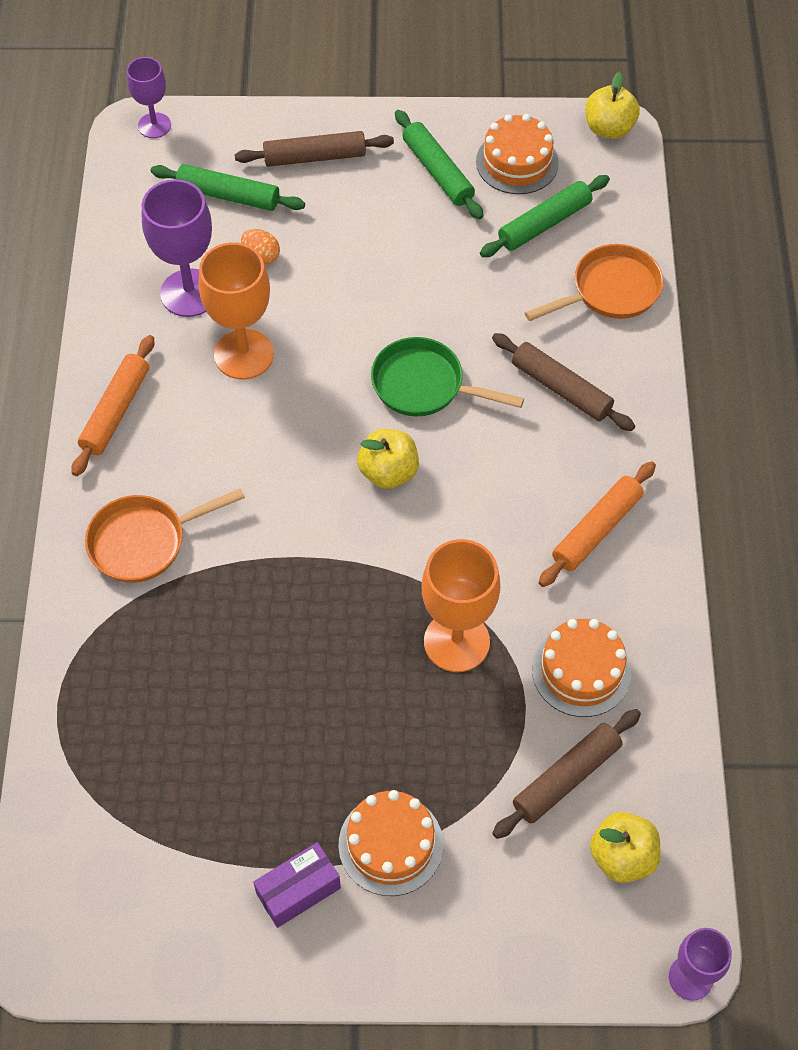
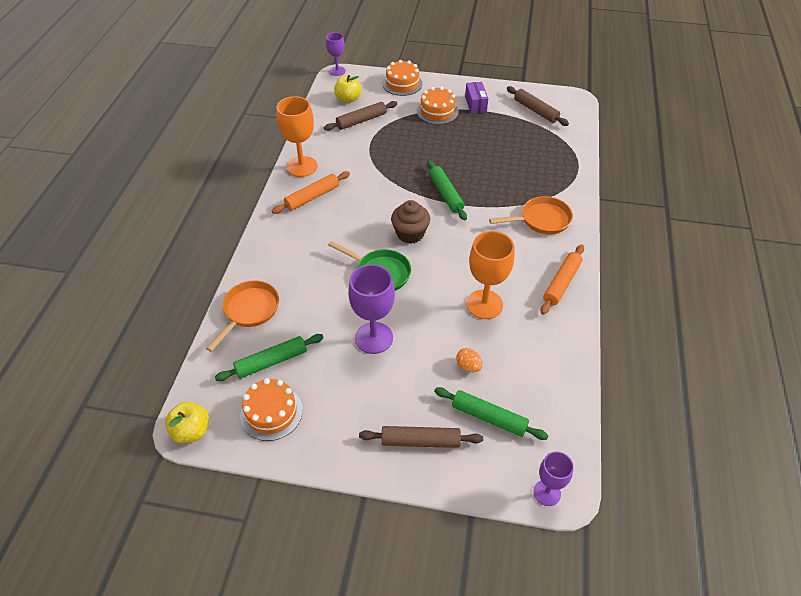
camera: 170 degrees left, 10 degrees down
(189, 293) = (518, 347): purple goblet -> purple goblet (374, 338)
(298, 891) = (475, 104): purple box -> purple box turned 75 degrees counterclockwise
(388, 472) = (410, 234): yellow apple -> brown cupcake
(437, 172) = (331, 413): green rolling pin -> green rolling pin (446, 194)
(456, 642) = (394, 165): orange goblet -> orange goblet (302, 166)
(561, 388) = (303, 261): brown rolling pin -> brown rolling pin (535, 111)
(581, 671) = (341, 150): orange cake -> orange cake (402, 84)
(610, 291) = (249, 311): orange pan -> orange pan turned 135 degrees clockwise

